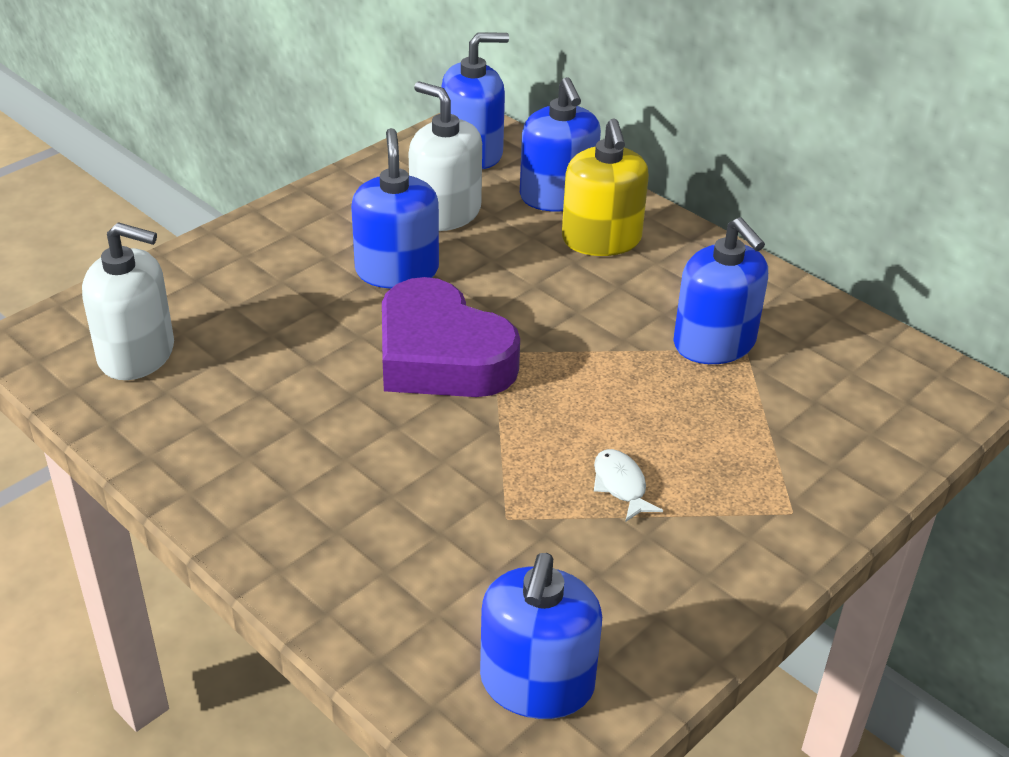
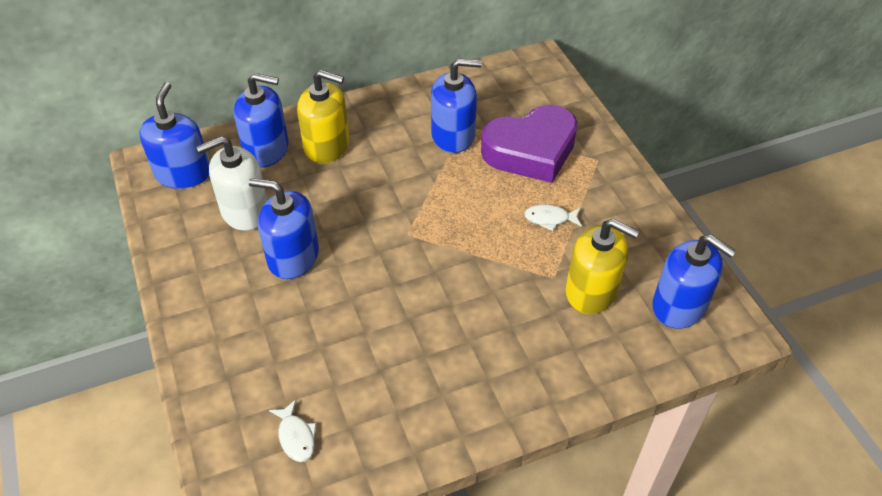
camera: 65 degrees left, 10 degrees up
(137, 354) = (296, 436): white soap dispenser -> white fish
(441, 356) = (396, 261): purple heart -> purple heart (531, 151)
(504, 566) = (591, 291): none -> yellow soap dispenser

